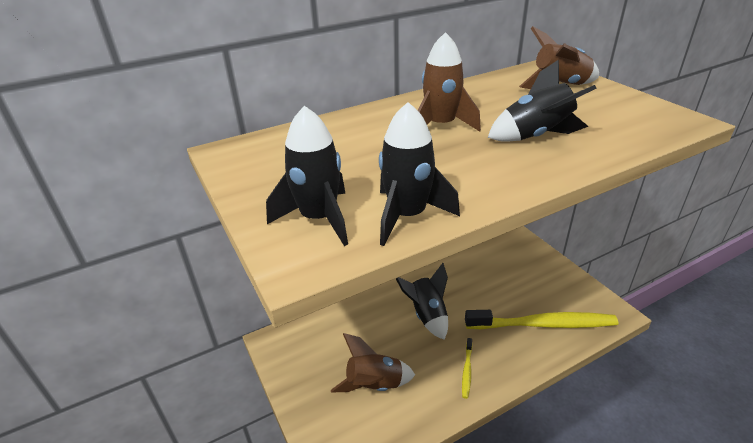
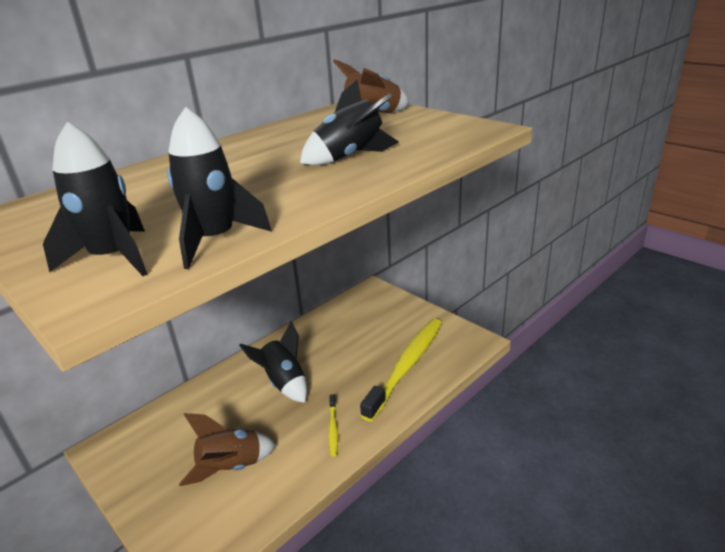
camera: 15 degrees left, 5 degrees down
(441, 126) = (252, 161): brown rocket -> none
(542, 324) = (406, 366): yellow toothbrush -> yellow toothbrush turned 45 degrees counterclockwise

